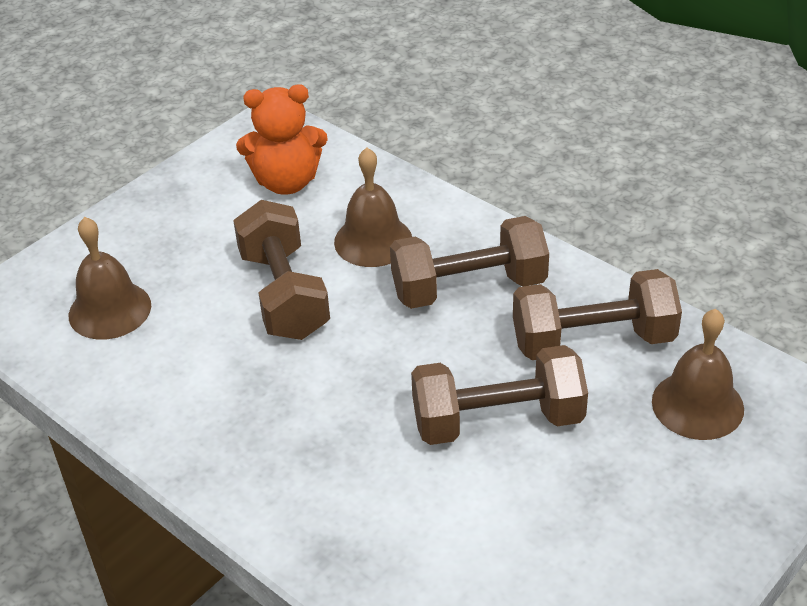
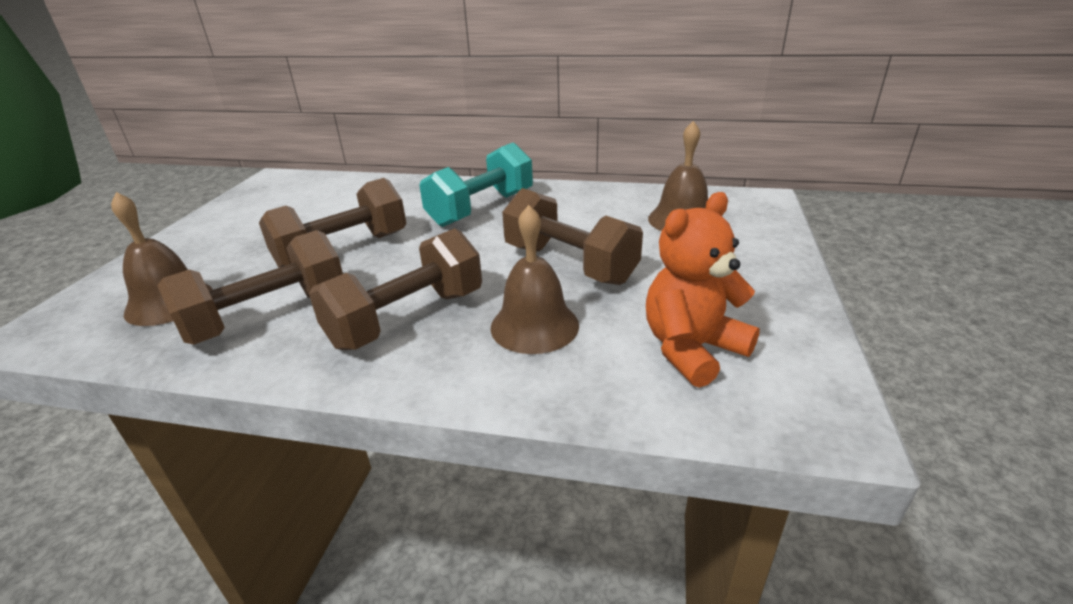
camera: 150 degrees right, 10 degrees down
(291, 437) = (481, 209): none -> turquoise dumbbell

